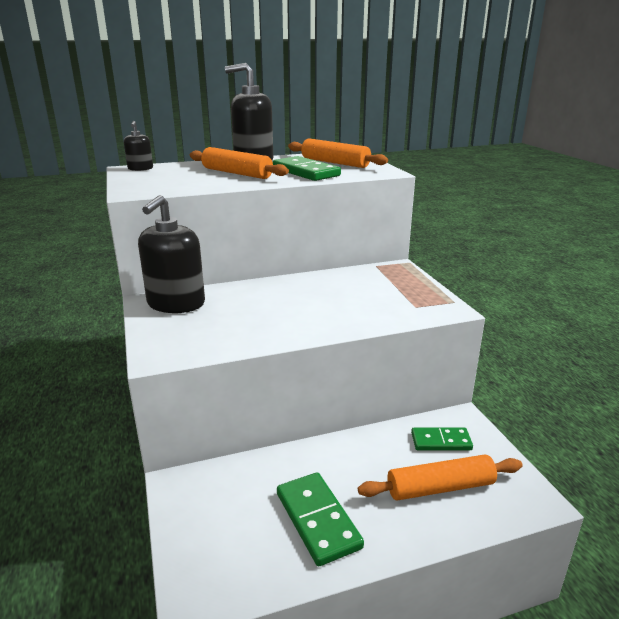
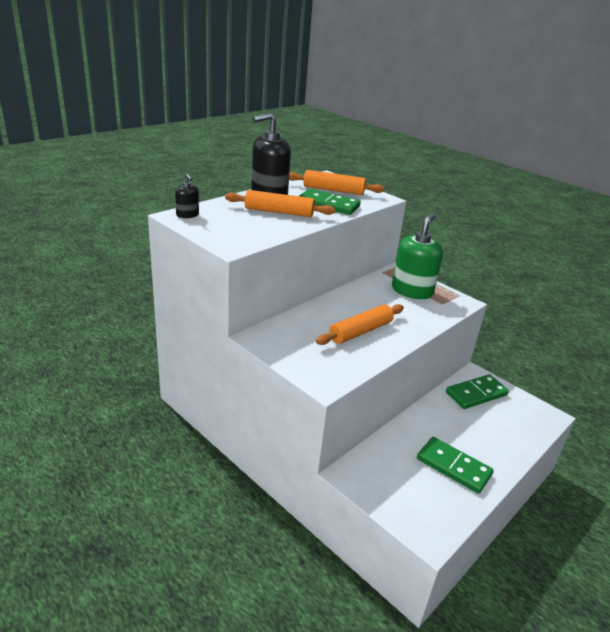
camera: 30 degrees left, 5 degrees up
(176, 303) = (281, 336): black soap dispenser -> none
(391, 288) = (412, 291): none -> green soap dispenser
(440, 487) = (499, 424): orange rolling pin -> orange rolling pin (360, 331)
(441, 441) = (476, 394): green domino -> green domino, size x1.50

